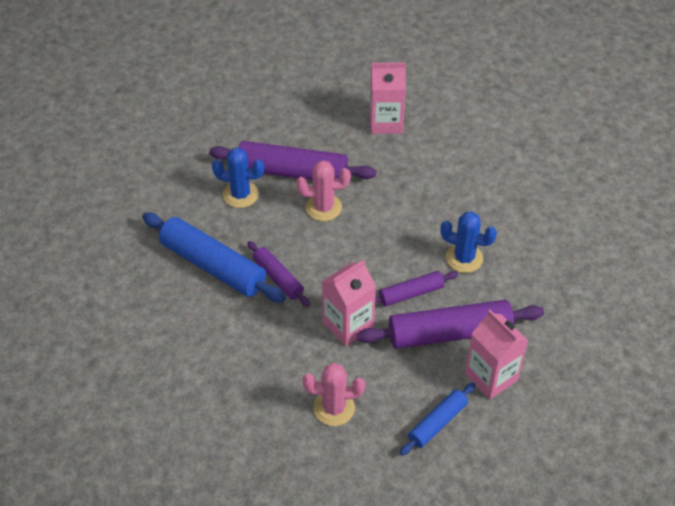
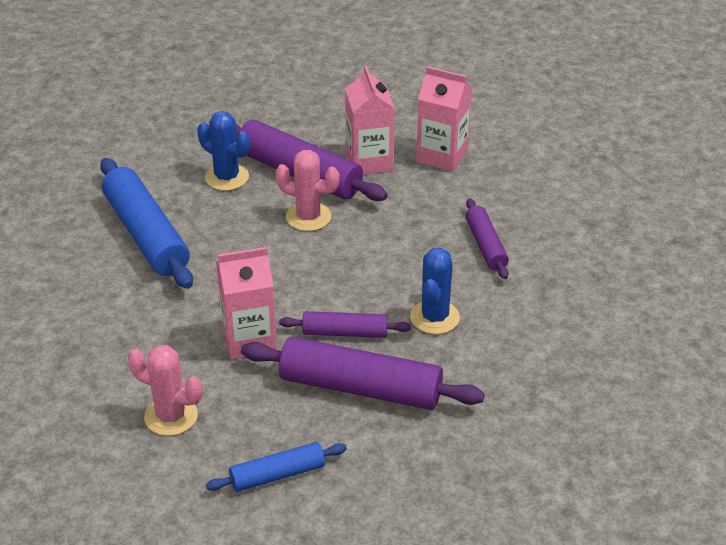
camera: 25 degrees right, 10 degrees down
(278, 278) = (206, 268): purple rolling pin -> purple rolling pin (485, 245)
(464, 258) = (435, 317): blue cactus -> blue cactus turned 60 degrees clockwise
(491, 377) = (377, 450): pink carton -> pink carton (369, 161)

